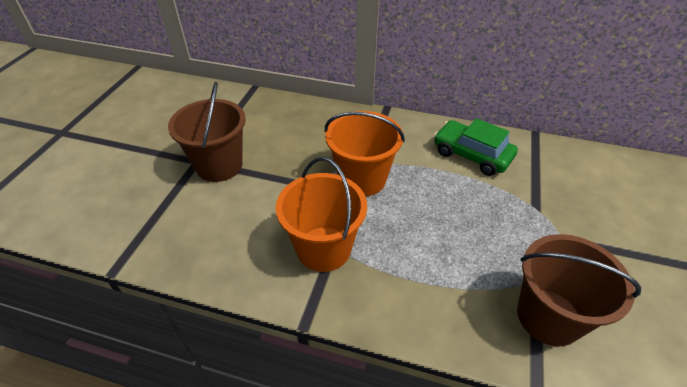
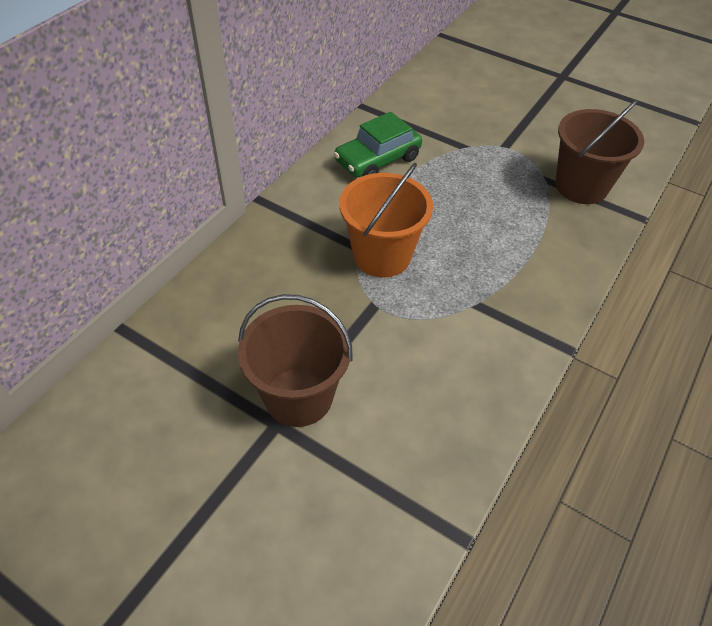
camera: 75 degrees left, 5 degrees up
(323, 249) = (477, 313): orange bucket -> none

